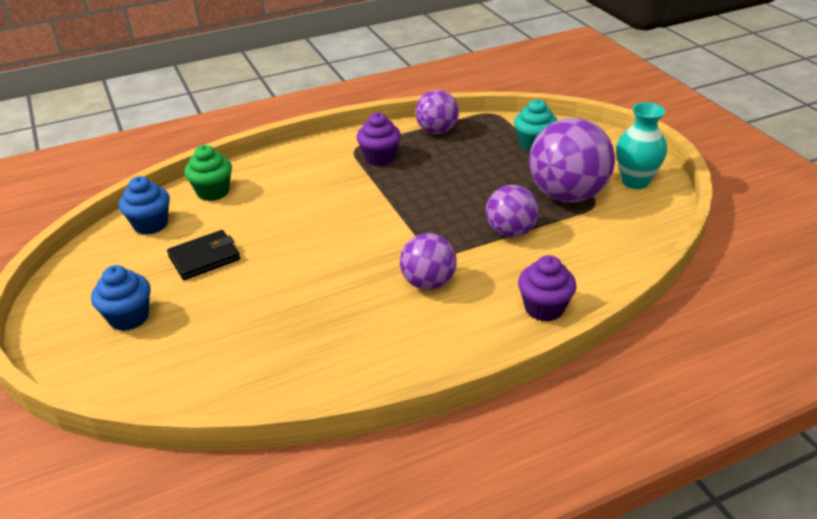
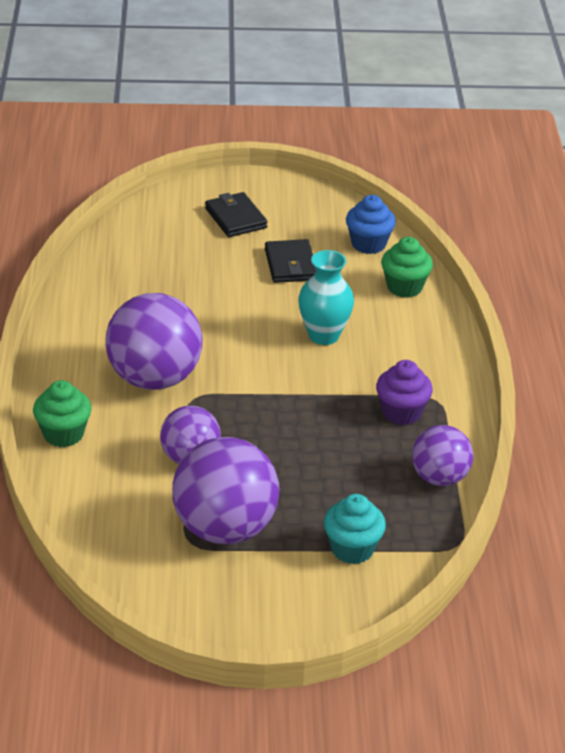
camera: 110 degrees right, 0 degrees up
(129, 317) = (235, 218): blue cupcake -> black wallet
(428, 283) = (154, 378): purple ball -> purple ball, size x1.67
(544, 308) = (63, 434): purple cupcake -> green cupcake
(635, 181) = (210, 599): turquoise vase -> turquoise vase (323, 335)

